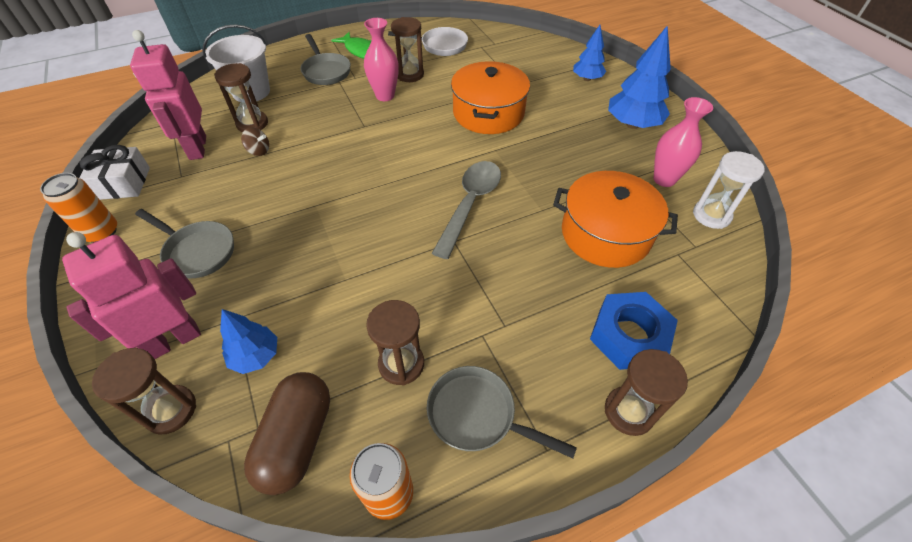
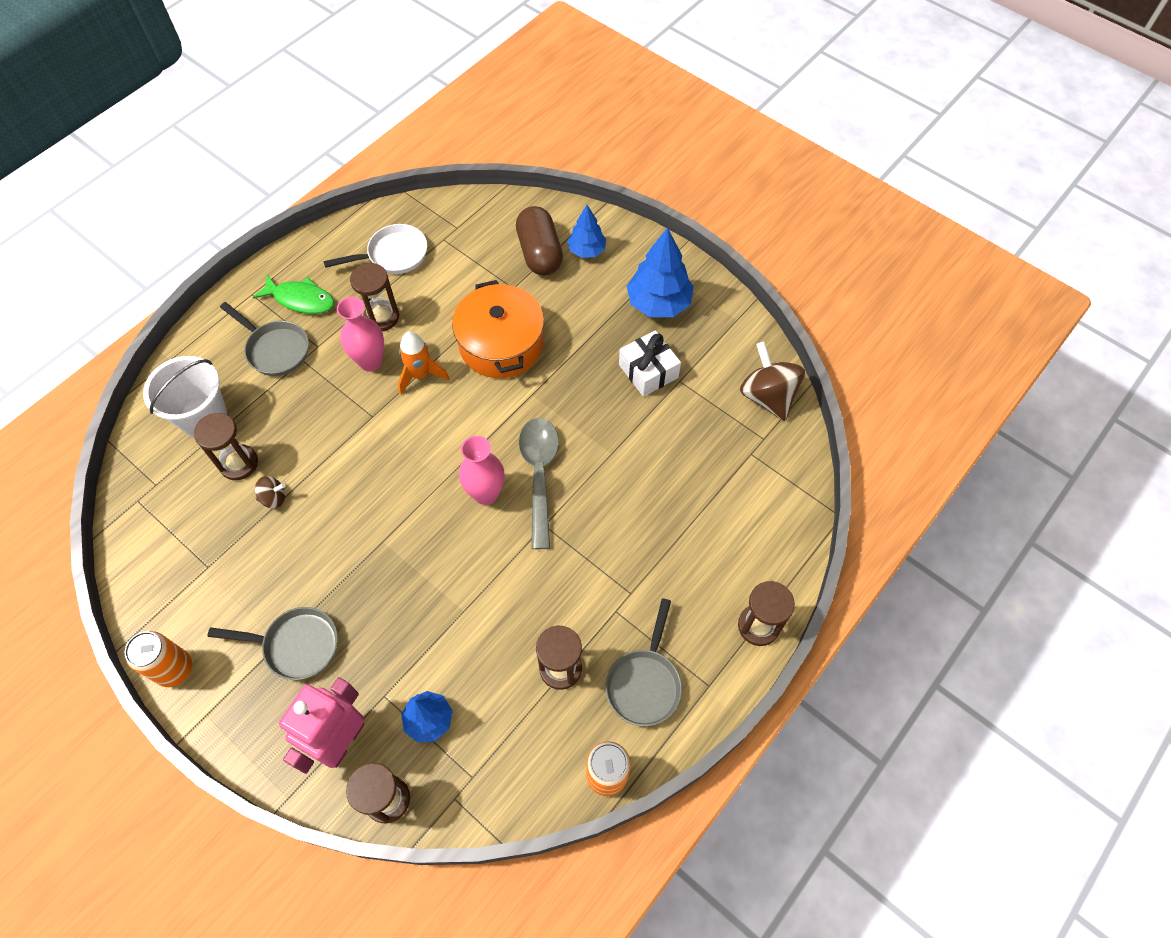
camera: 25 degrees left, 10 degrees up
(123, 183) = (148, 602): white gift -> white gift (648, 371)
(197, 148) = (198, 522): pink robot -> none
(297, 439) = (511, 770): brown capsule -> brown capsule (539, 253)
(416, 113) = (421, 375): none -> orange rocket
(478, 415) = (644, 683): grey pan -> grey pan turned 75 degrees counterclockwise
(605, 234) = (680, 457): orange pot -> none
(629, 336) = (736, 557): blue nut -> none
(664, 179) = (712, 368): pink vase -> pink vase (486, 494)
(711, 215) = (767, 396): white hourglass -> brown spinning top

